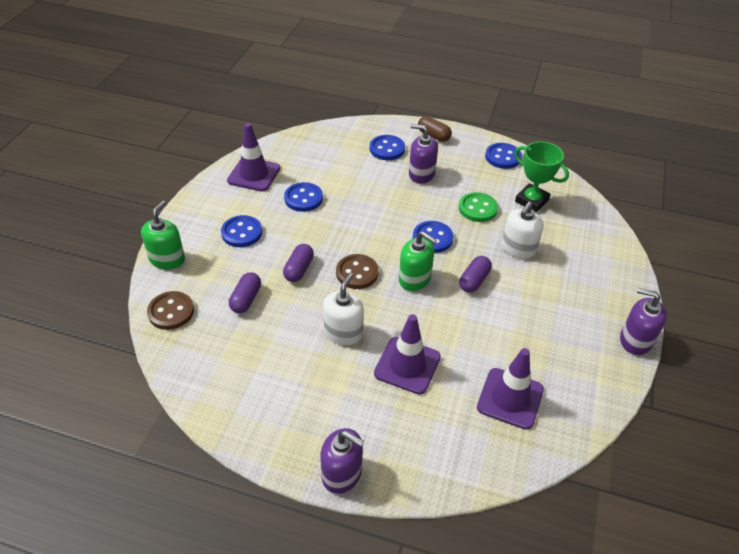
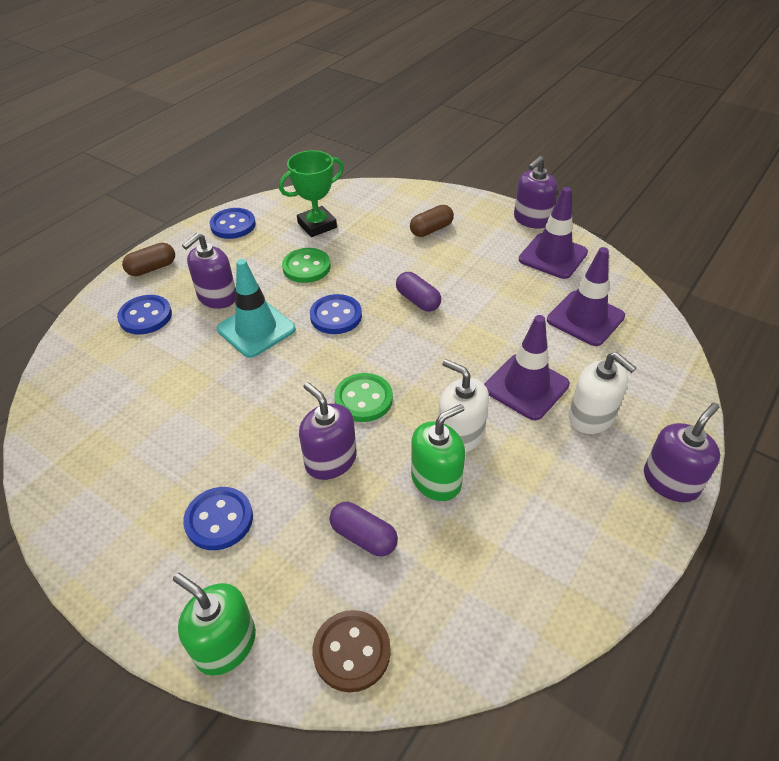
camera: 70 degrees left, 0 degrees up
(254, 174) = (91, 480): purple traffic cone -> purple traffic cone (553, 256)
(299, 269) = (330, 460): purple capsule -> purple soap dispenser
(303, 198) = (188, 427): blue button -> none
(357, 273) = (363, 399): brown button -> green button
(399, 202) = (256, 329): none -> turquoise traffic cone
(415, 279) = (396, 348): green soap dispenser -> green soap dispenser (436, 480)
(518, 248) = (384, 255): white soap dispenser -> white soap dispenser (591, 417)
(571, 271) = (431, 230): none -> brown capsule

